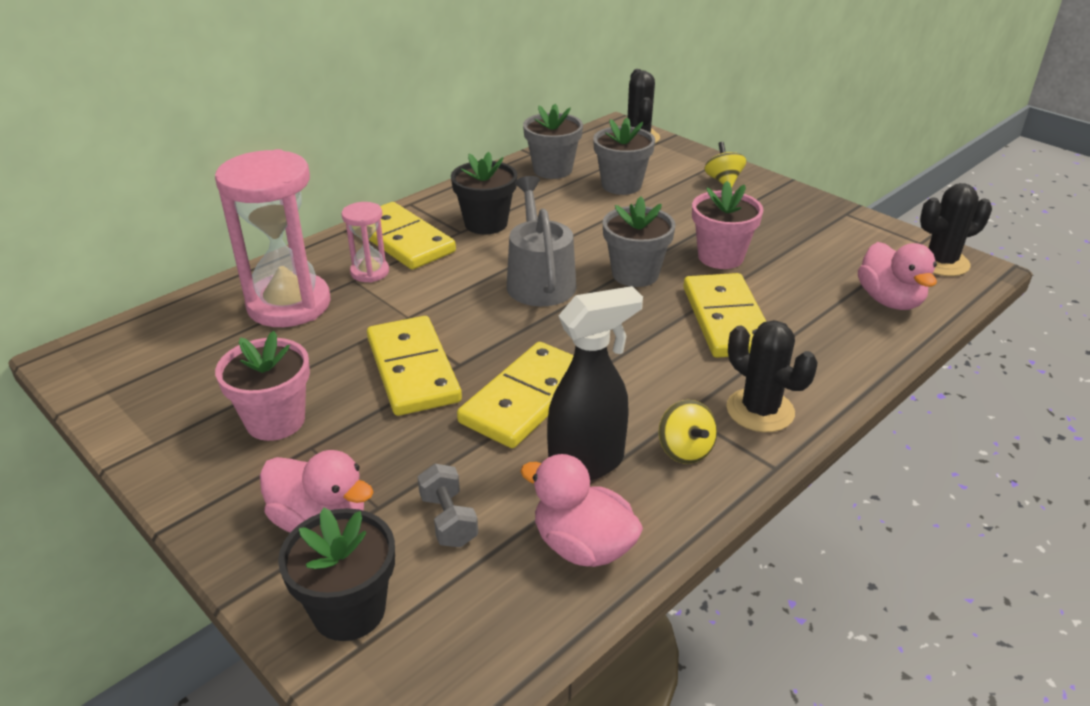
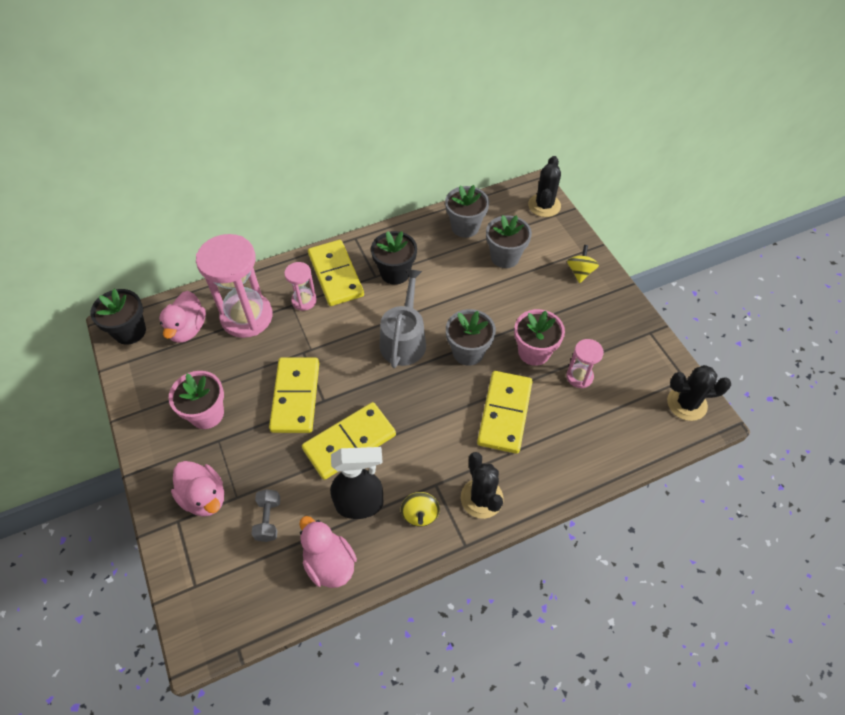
camera: 20 degrees right, 20 degrees up
(349, 610) = (197, 562): black flower pot -> black flower pot (130, 331)
(795, 266) = (579, 377): none -> pink hourglass
(889, 300) = (625, 429): pink duck -> pink duck (187, 329)

